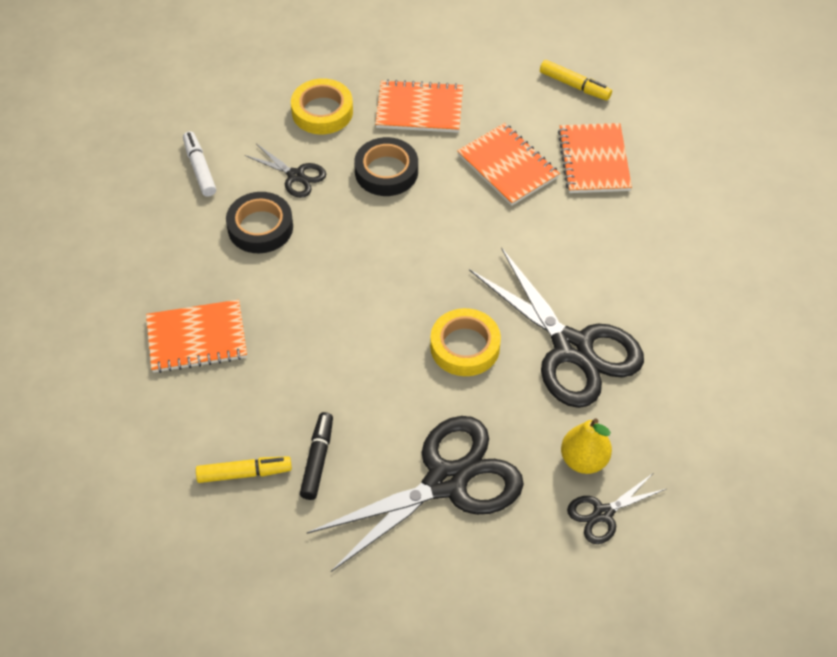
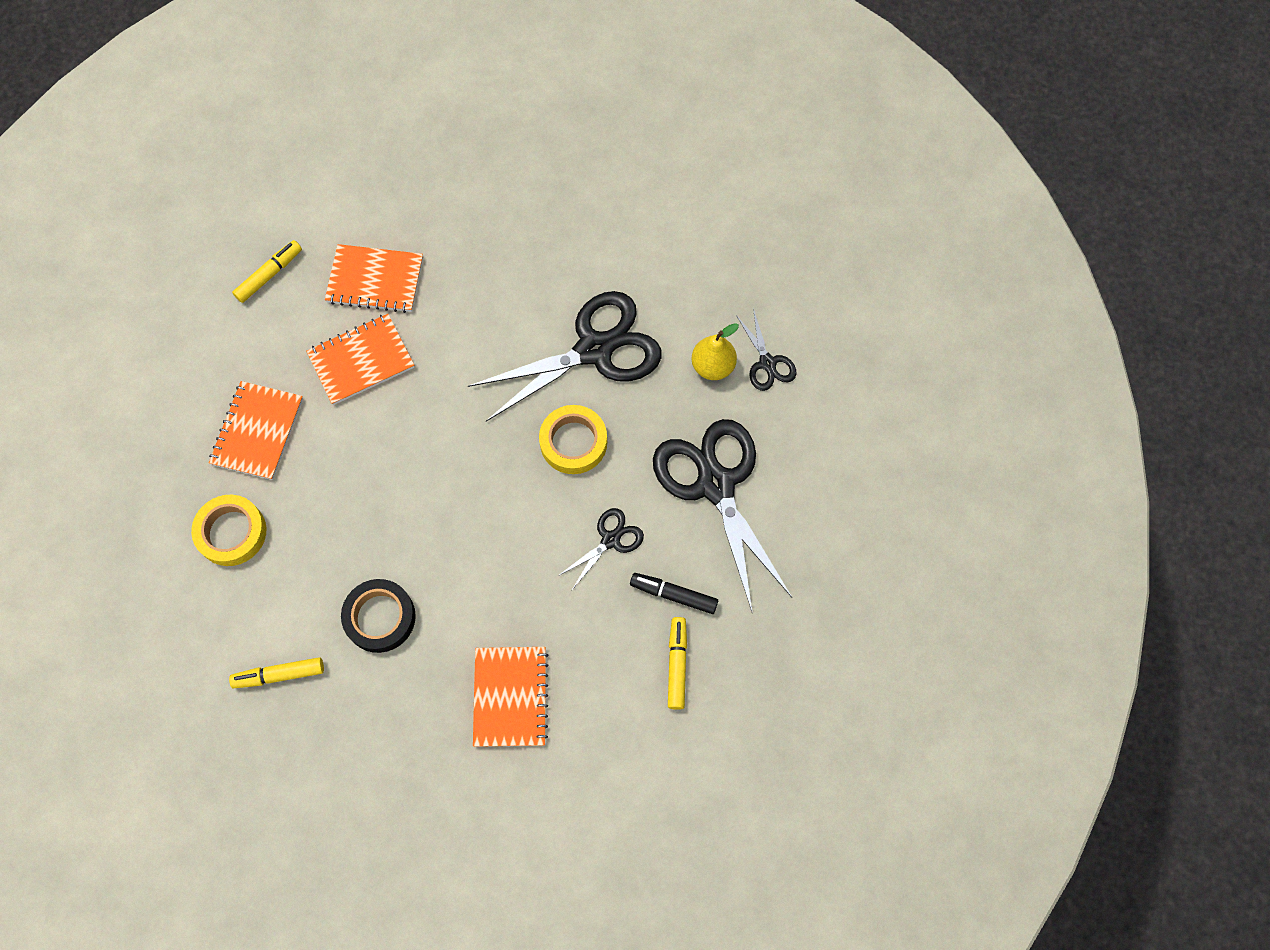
camera: 80 degrees left, 15 degrees up
(200, 168) = (279, 675): white marker -> yellow marker
(296, 176) = (318, 572): black scissors -> black scissors (610, 540)
(386, 171) = (337, 479): black tape -> none

